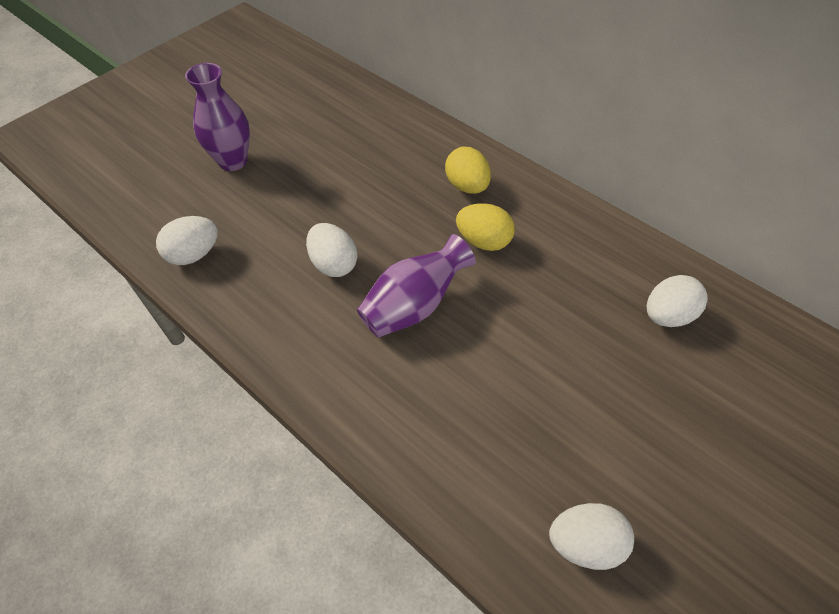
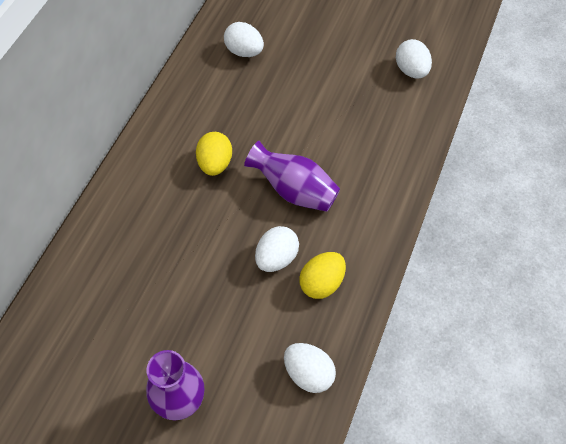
camera: 110 degrees left, 5 degrees up
(467, 186) = (156, 190): yellow egg -> yellow egg (322, 283)

